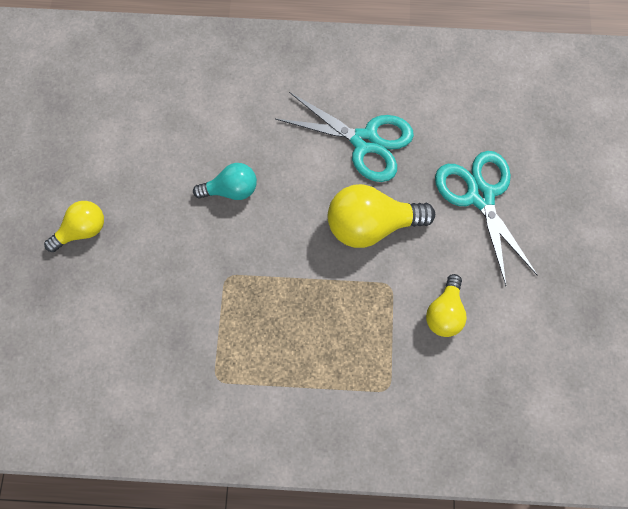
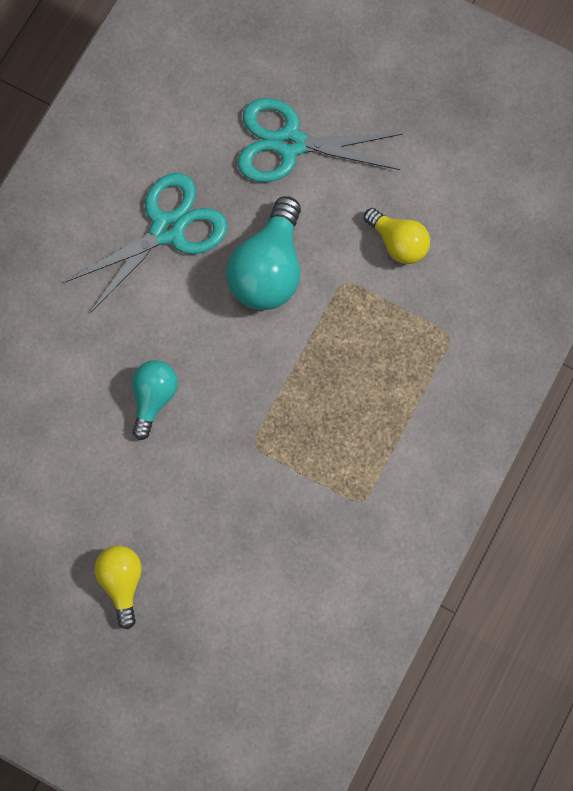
camera: 65 degrees left, 5 degrees up
(371, 225) = (268, 269): yellow light bulb -> turquoise light bulb

